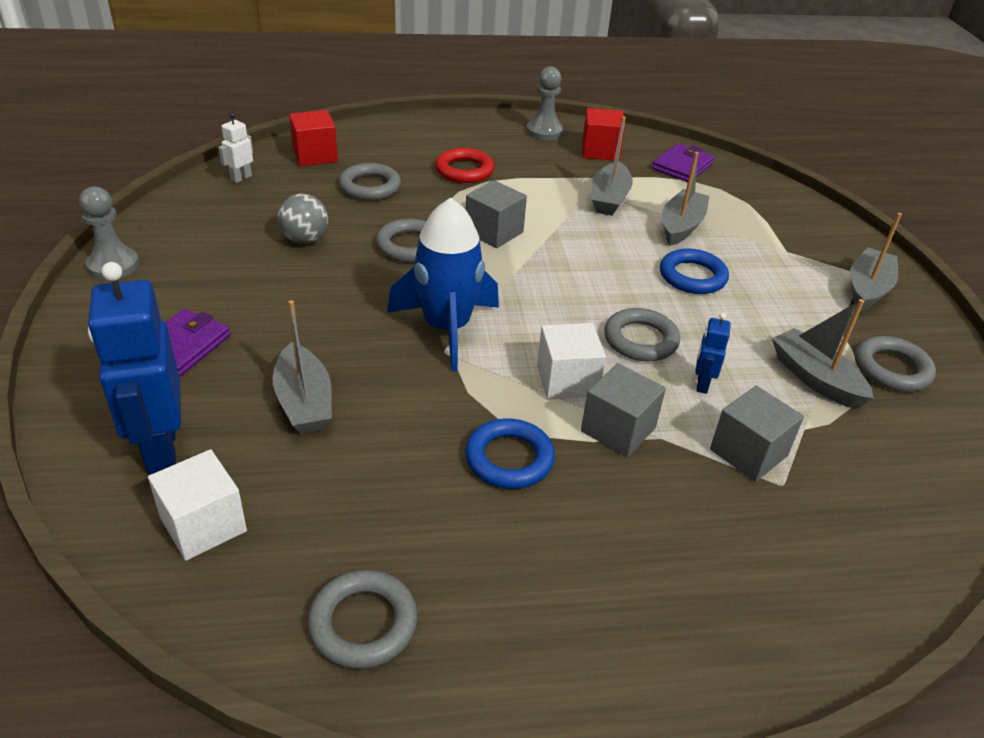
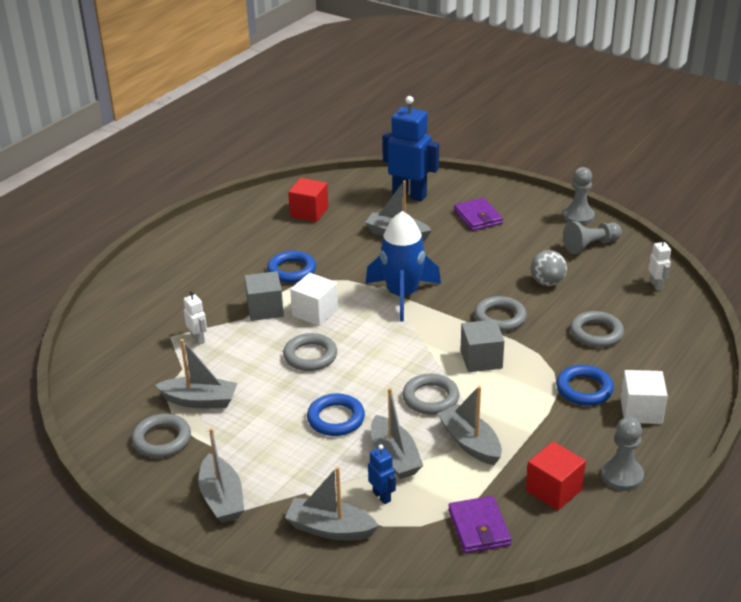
camera: 135 degrees right, 5 degrees down
(188, 236) = (590, 246): none -> grey pawn
(203, 525) = (354, 193): white cube -> white cube (641, 411)
(315, 155) = (670, 327): red cube -> red cube (309, 212)
(363, 623) = (266, 208): grey ring -> grey ring (430, 398)
(464, 170) = (584, 389): red ring -> blue ring
(702, 384) = (253, 355): blue robot -> blue robot (382, 496)
(748, 452) = (198, 339): grey cube -> white robot
(792, 223) = (330, 529): none -> grey boat

